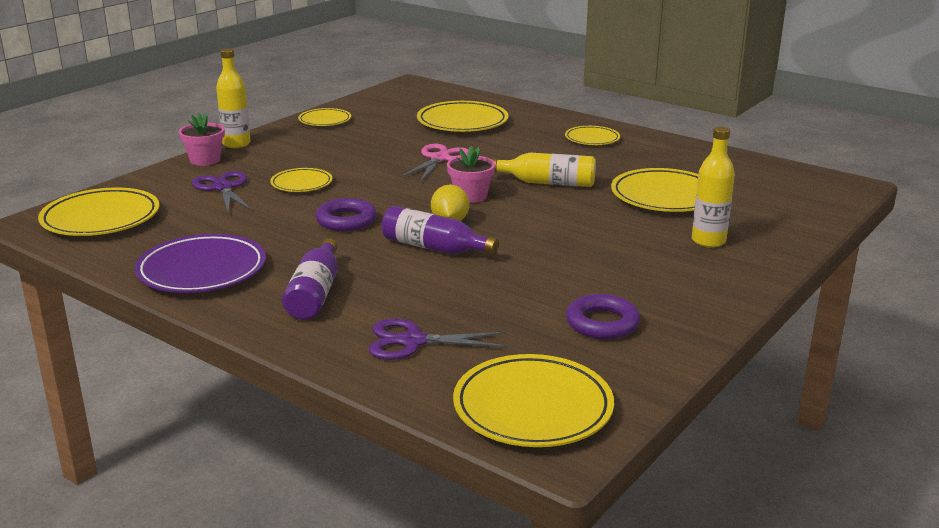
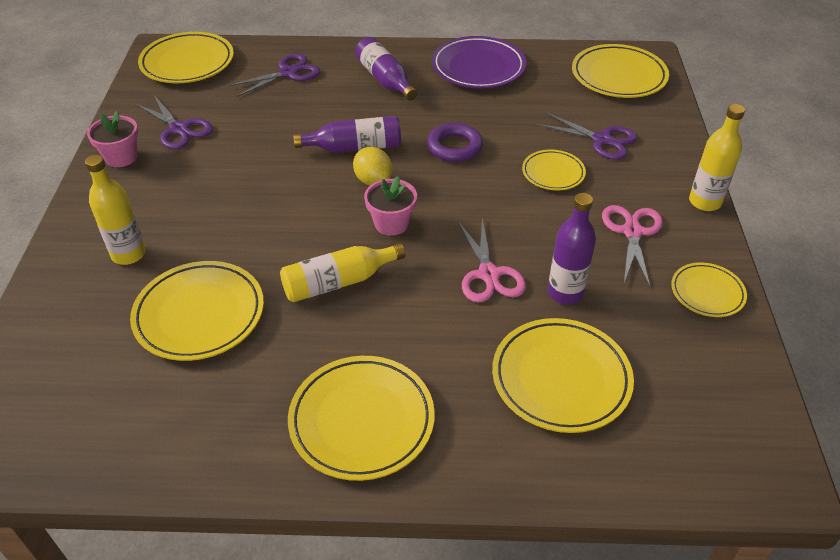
camera: 145 degrees right, 20 degrees up
(205, 160) = (682, 166): pink flower pot -> pink flower pot (121, 157)
(313, 147) = (632, 232): none -> pink scissors
(405, 141) = (565, 293): none -> purple bottle
(592, 139) = (362, 420): yellow plate -> yellow plate, size x1.73
(602, 323) = (179, 129): purple ring -> purple scissors

